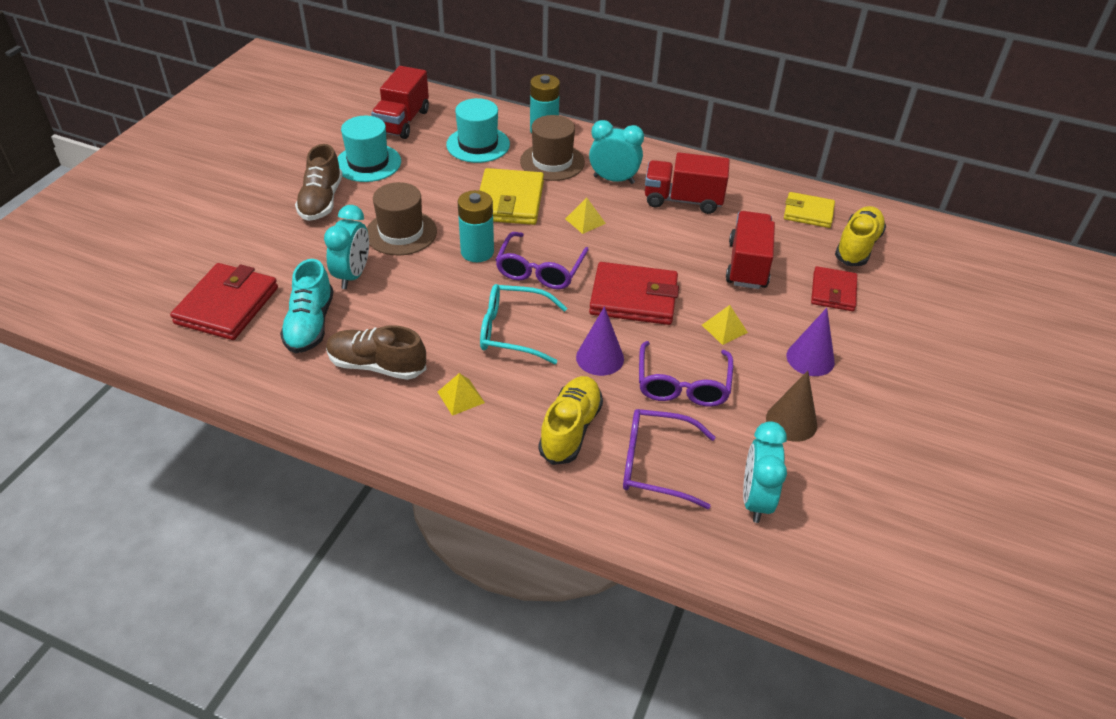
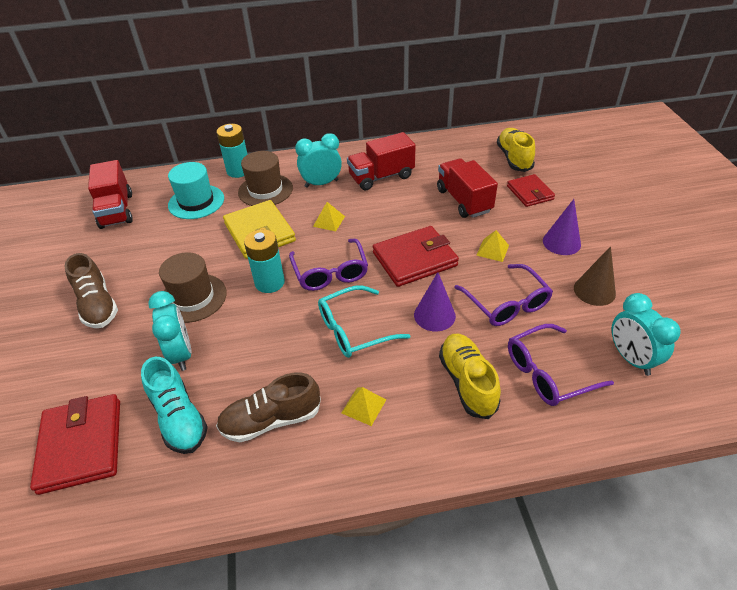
camera: 30 degrees left, 0 degrees up
(368, 163) = (114, 255): turquoise hat -> none
(808, 213) = (465, 150): yellow wallet -> none

